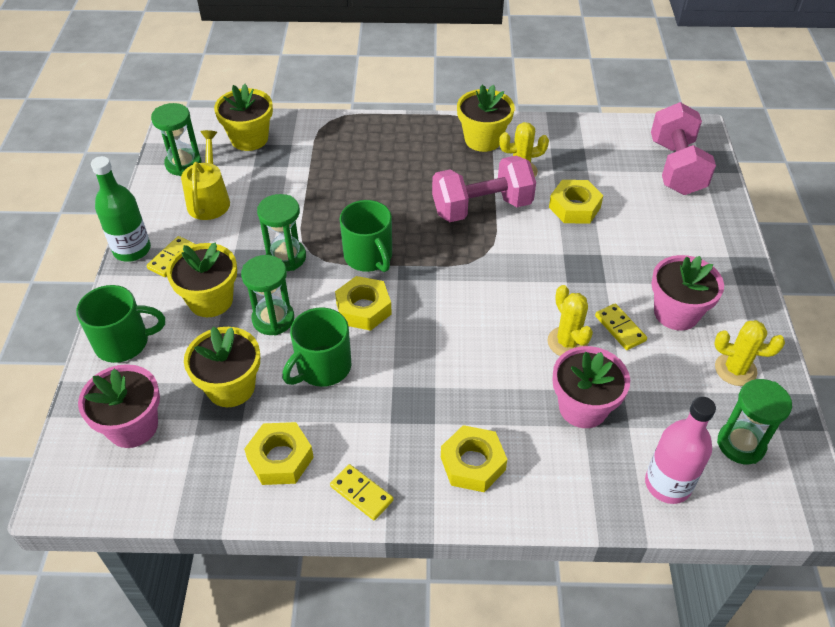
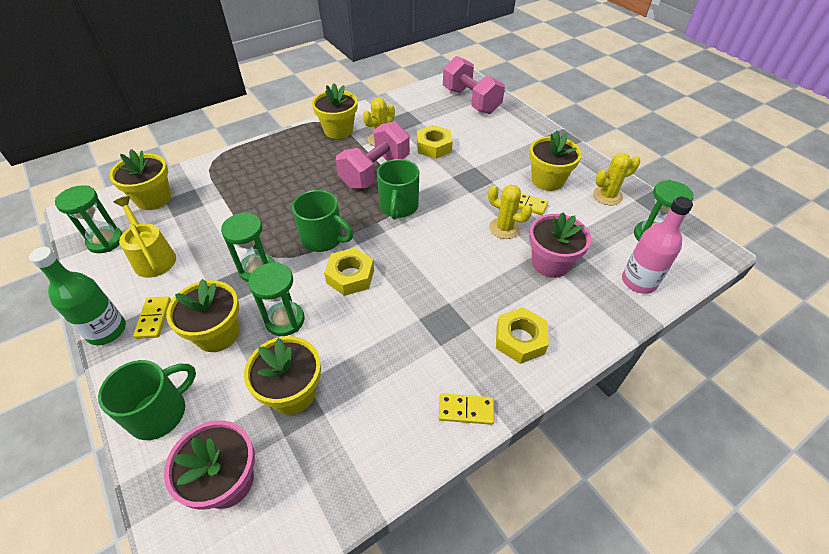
camera: 35 degrees left, 0 degrees up
(280, 458) = (382, 424): yellow nut -> none
(322, 367) = (355, 335): green mug -> green mug (398, 207)
(676, 313) = (547, 180): pink flower pot -> yellow flower pot

